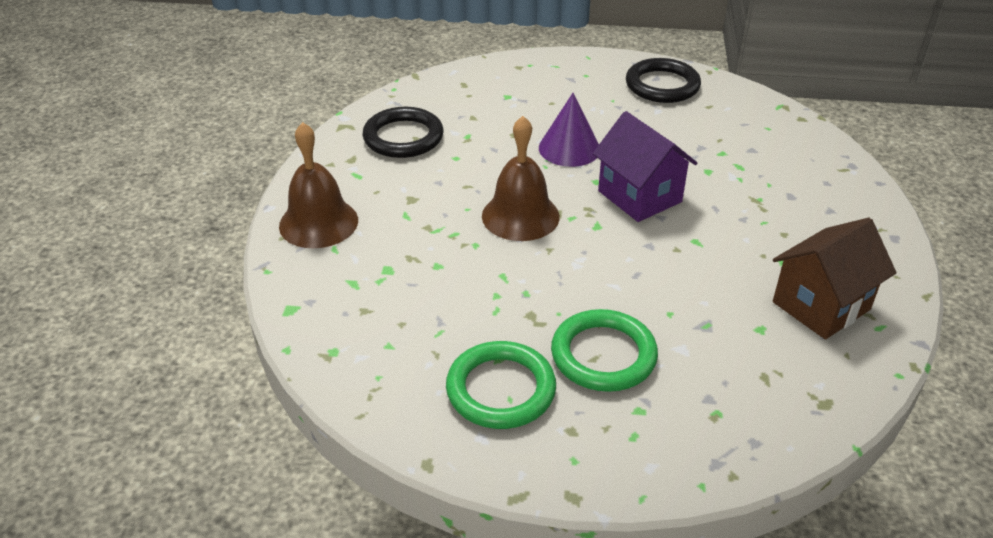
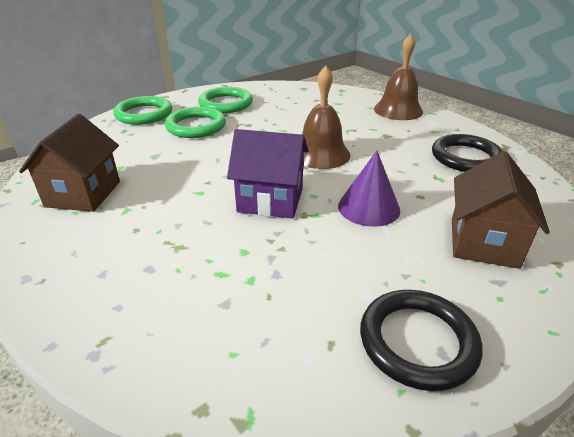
camera: 135 degrees right, 5 degrees down
(537, 93) = (483, 242): none -> brown house
(655, 446) = (144, 114): none -> green ring

